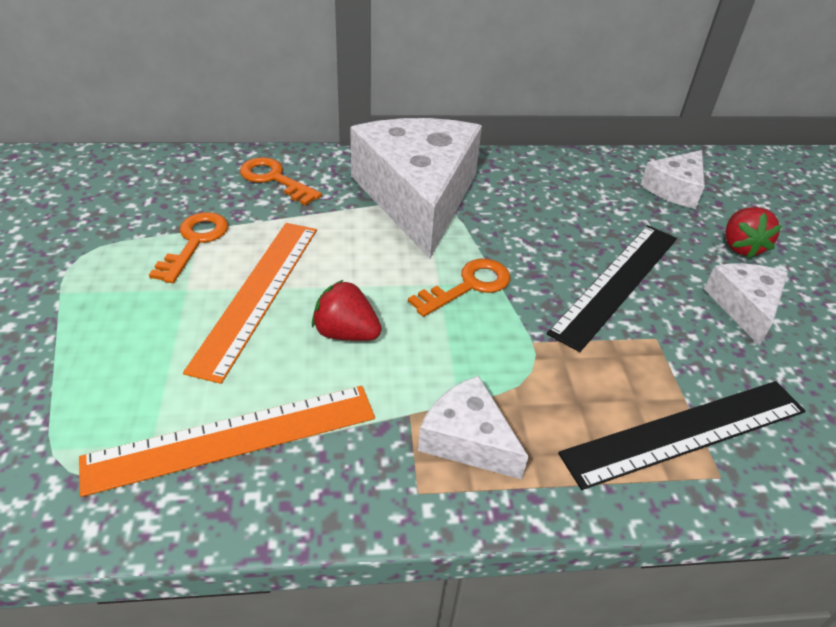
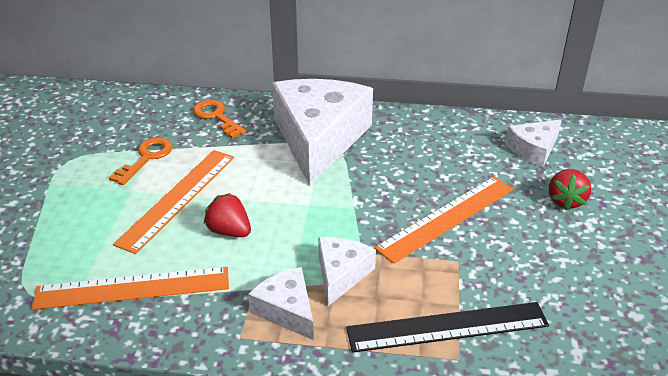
camera: 15 degrees right, 5 degrees down
(468, 286) = (330, 208): orange key -> none
(617, 283) = (447, 218): black ruler -> orange ruler
(744, 307) = (543, 246): white cheese -> white cheese (341, 274)

